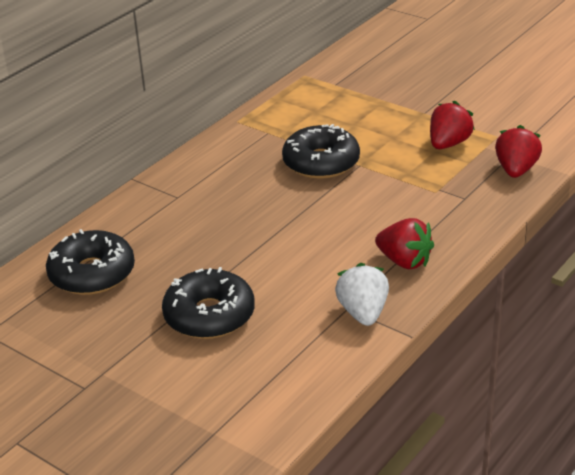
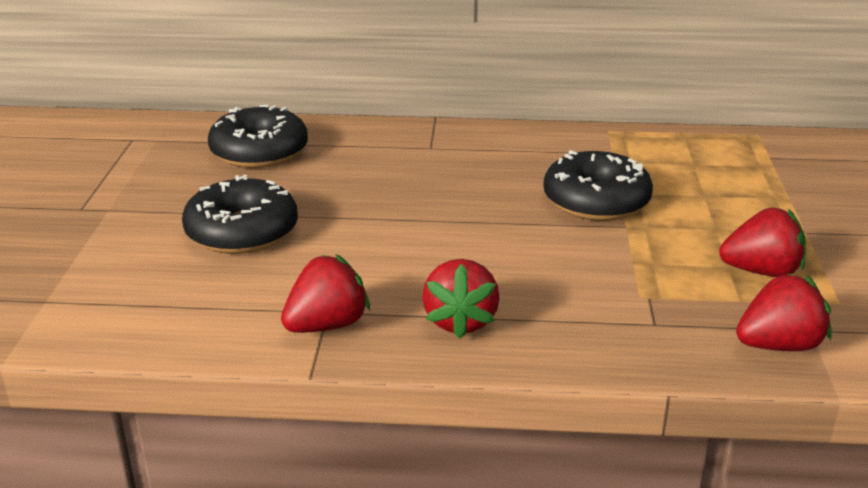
camera: 55 degrees right, 5 degrees down
(363, 313) = (327, 325): white strawberry -> red strawberry

